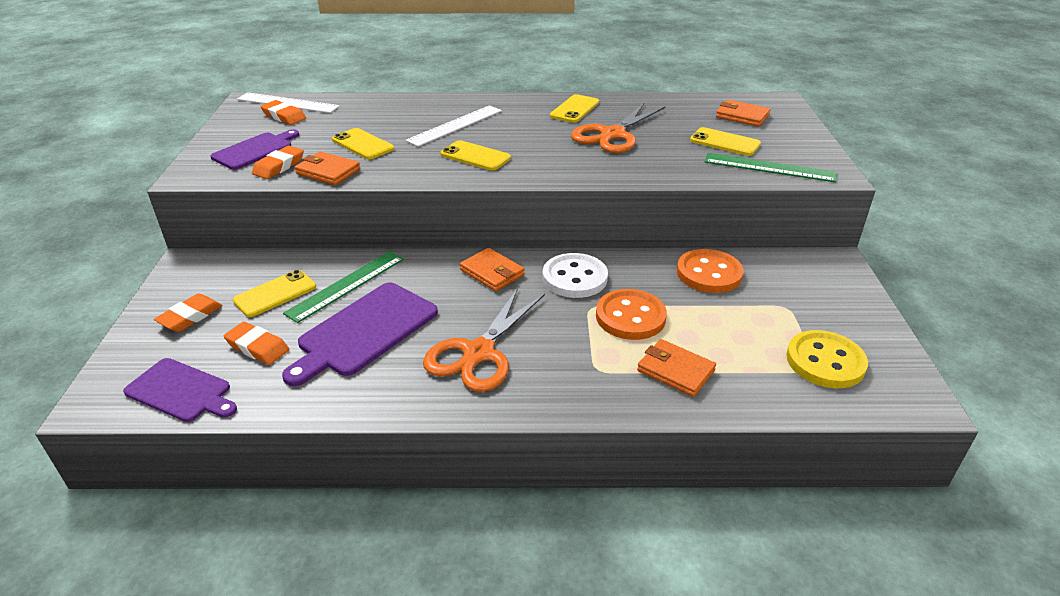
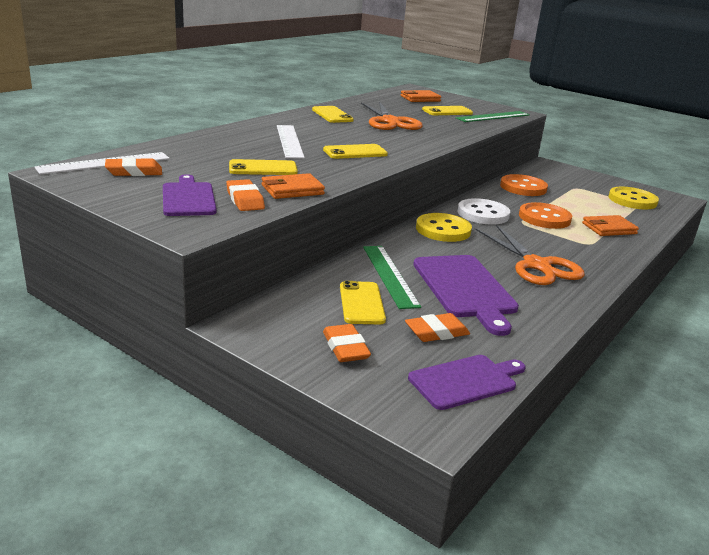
camera: 55 degrees left, 10 degrees down
(492, 272) = (443, 230): orange wallet -> yellow button

